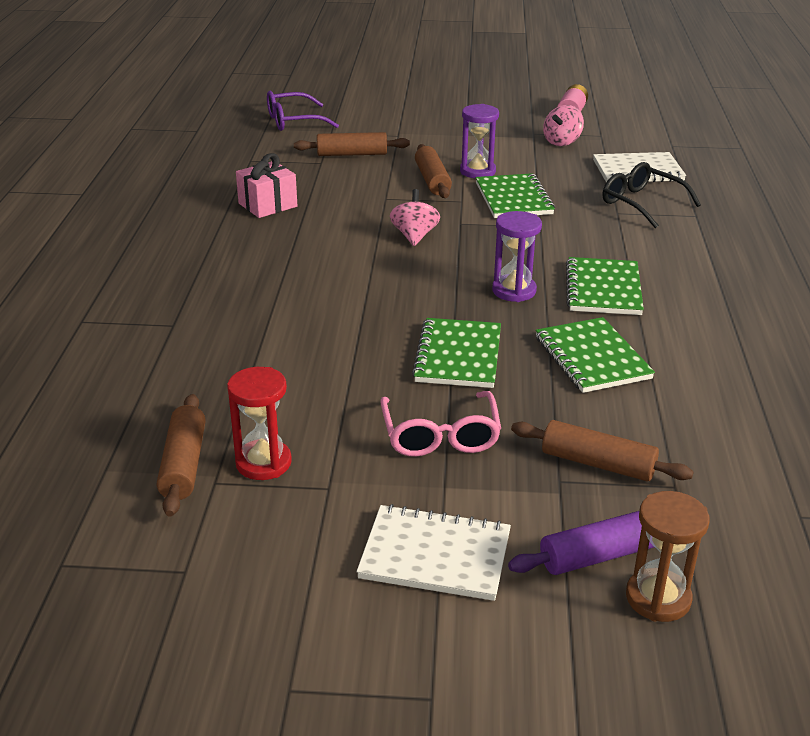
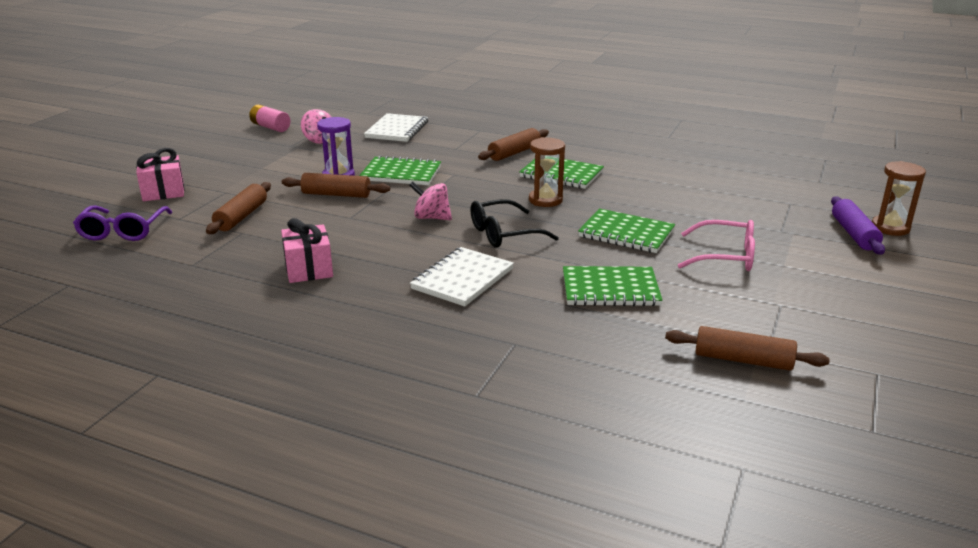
camera: 70 degrees left, 5 degrees down
(263, 463) = (746, 325): red hourglass -> none
(378, 113) = (163, 192): none -> pink gift
(435, 556) = (856, 280): white notebook -> white notebook (462, 279)
(514, 291) = (545, 200): purple hourglass -> brown hourglass
(592, 358) = (647, 195): green notebook -> green notebook (610, 289)
(598, 463) = (765, 217): brown rolling pin -> brown rolling pin (514, 153)
(641, 203) = (448, 139): black glasses -> black glasses (504, 234)

